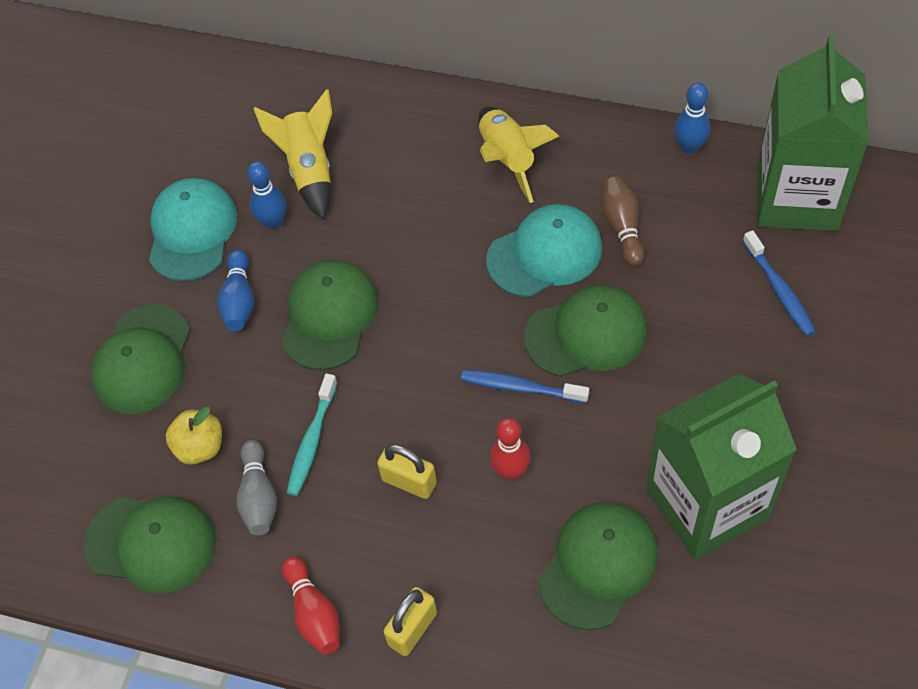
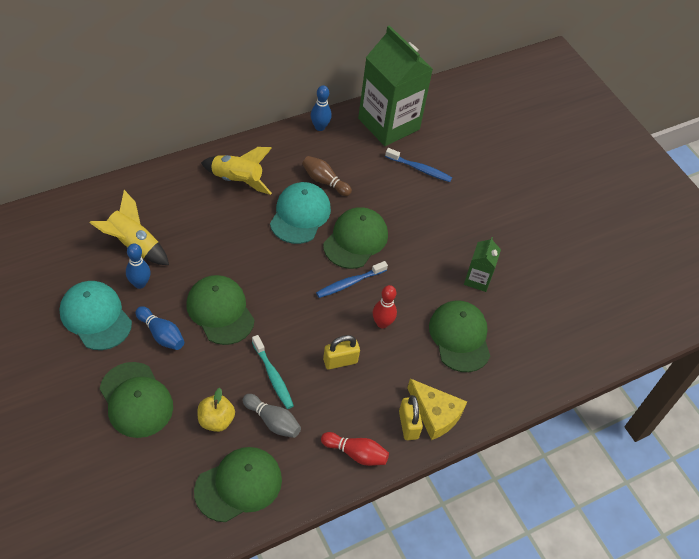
camera: 55 degrees left, 5 degrees down
(461, 642) = (435, 414): none -> yellow cheese
(707, 503) = (477, 279): green carton -> green carton, size x0.47

